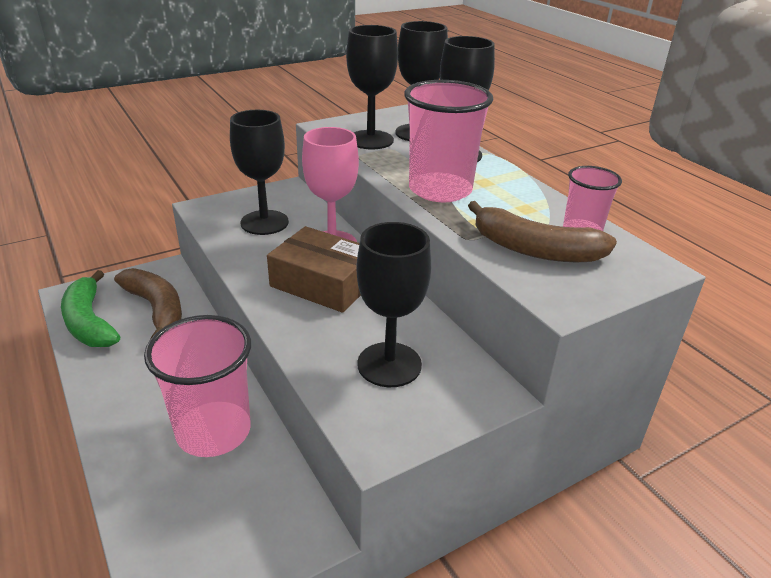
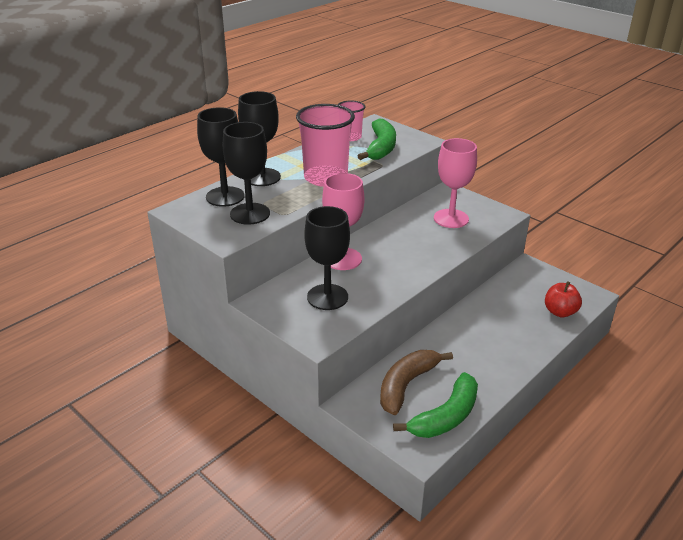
camera: 105 degrees left, 0 degrees up
(160, 517) = (560, 312): none -> red apple
(213, 431) = (497, 313): pink cup -> none
(323, 283) = (392, 252): brown box -> none
(389, 364) = (451, 218): black goblet -> pink goblet
(534, 249) = (381, 148): brown banana -> green banana

